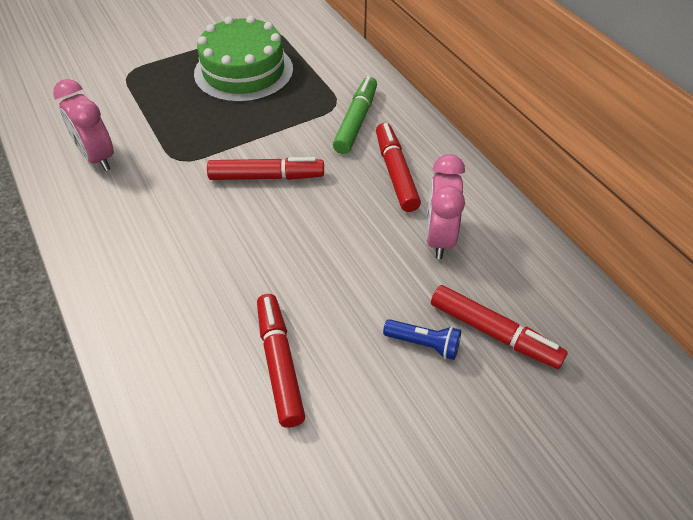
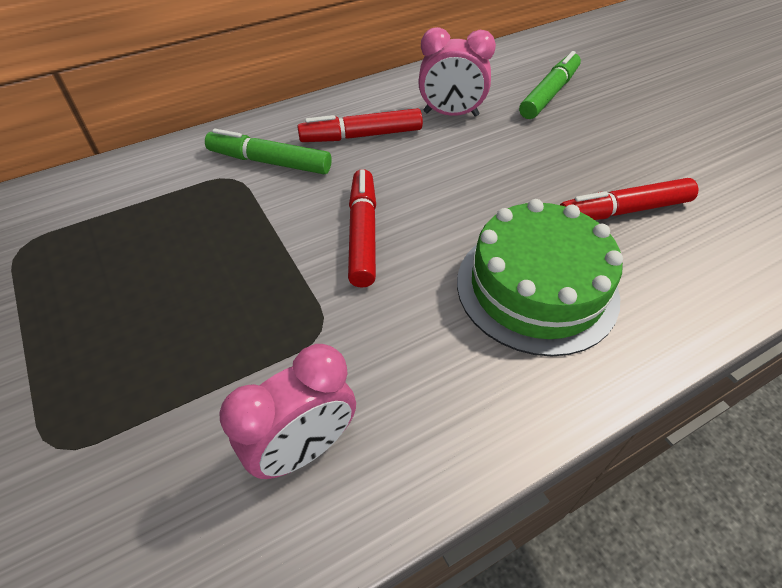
camera: 90 degrees left, 0 degrees up
(243, 71) = (122, 272): green cake -> green cake (536, 288)
(424, 344) = (571, 127): blue flashlight -> none
(494, 333) = (549, 94): red marker -> green marker

